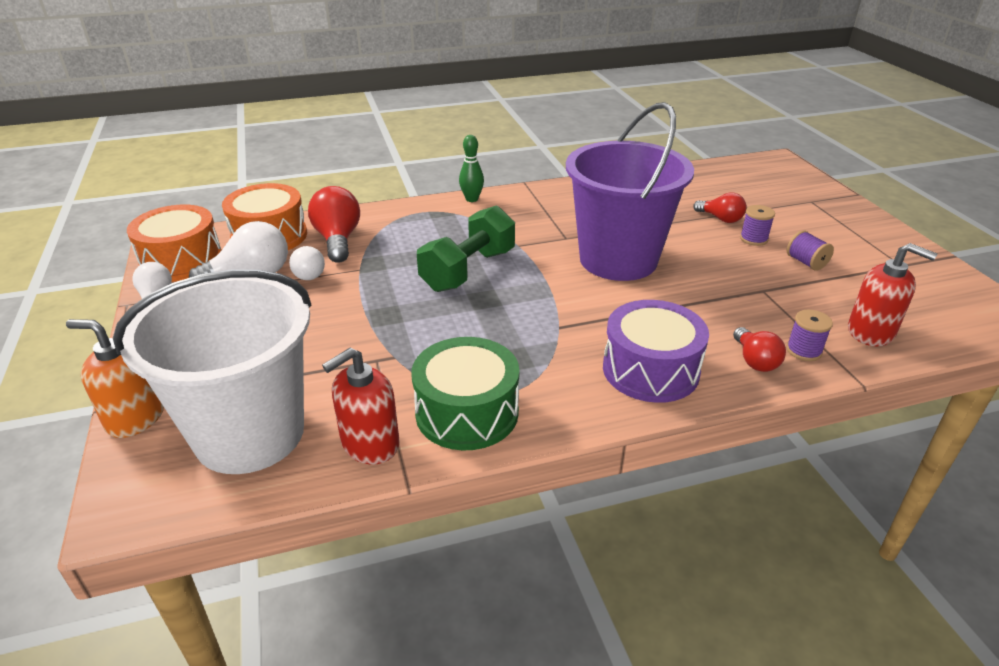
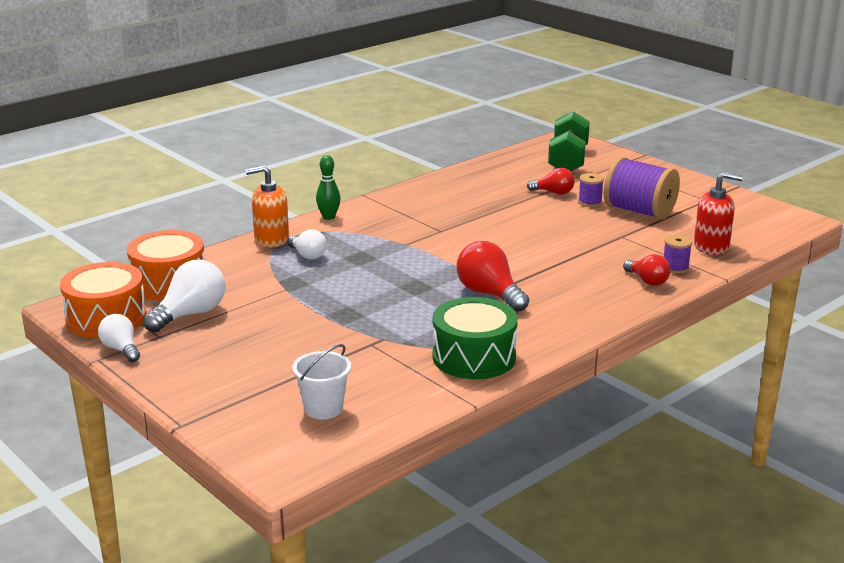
camera: 25 degrees left, 10 degrees down
(135, 417) = (215, 423): orange soap dispenser -> orange soap dispenser (271, 239)
(250, 434) = (323, 408): white bucket -> white bucket, size x0.43
(309, 273) = (243, 301): white light bulb -> white light bulb (307, 255)
(338, 240) = (239, 272): red light bulb -> red light bulb (489, 294)
(370, 444) = (422, 391): red soap dispenser -> none
(468, 270) = (382, 270): green dumbbell -> green dumbbell (568, 160)
(618, 259) = (497, 238): purple bucket -> none
(650, 370) = (581, 302): purple drum -> none
(806, 262) = (639, 211): purple spool -> purple spool, size x2.11

